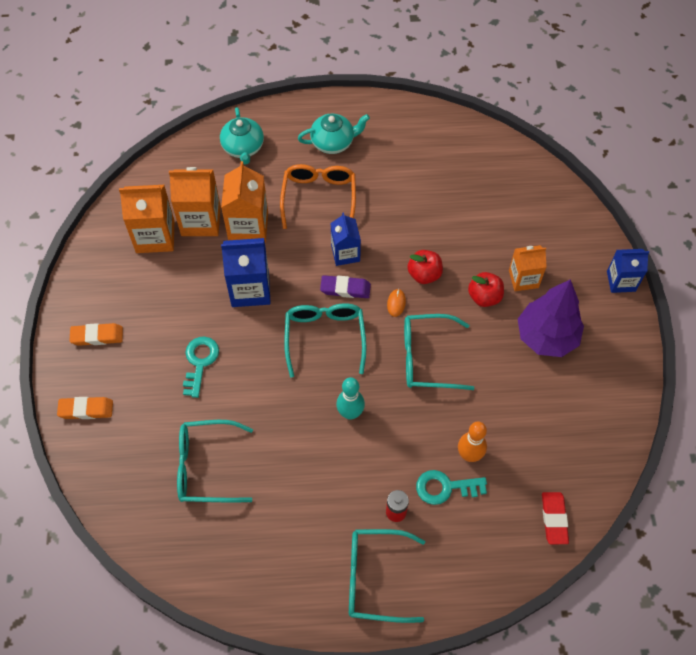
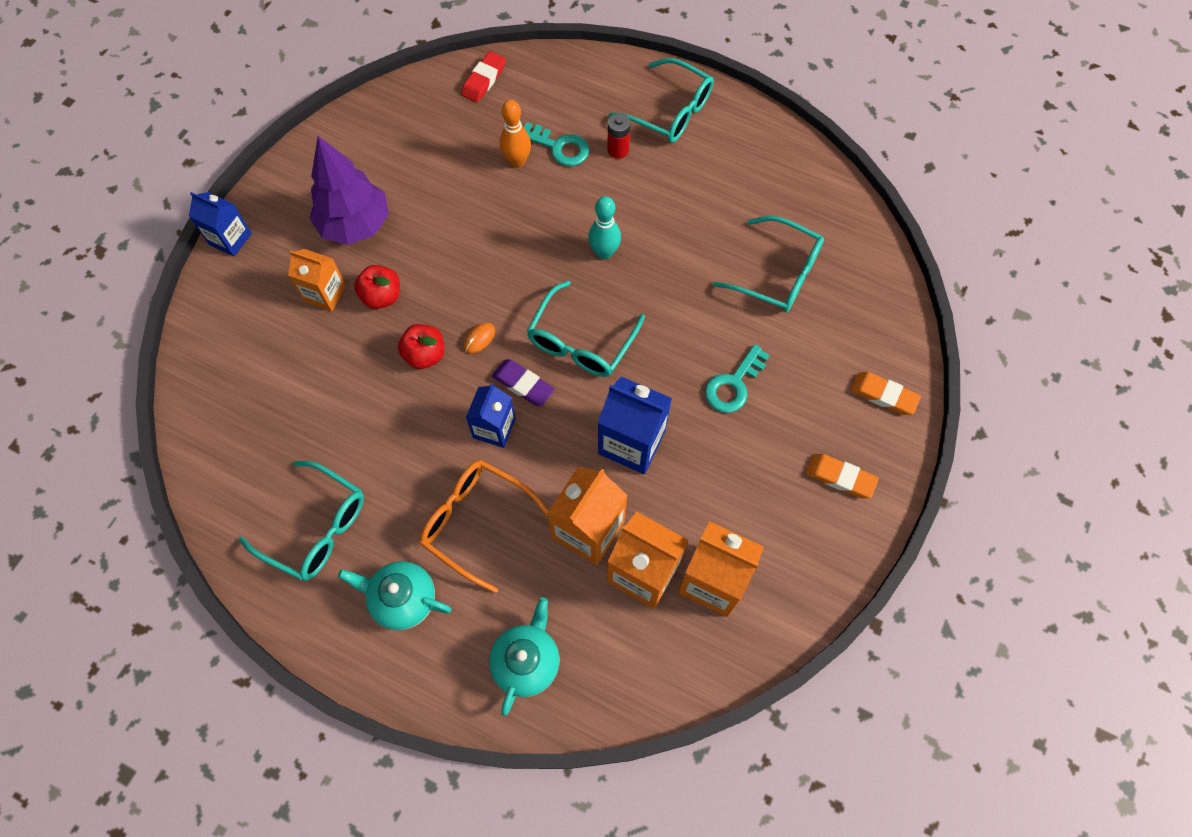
camera: 150 degrees left, 5 degrees up
(319, 198) = (476, 522): orange glasses -> orange glasses turned 90 degrees clockwise
(427, 358) = (489, 265): turquoise glasses -> turquoise glasses (316, 528)

